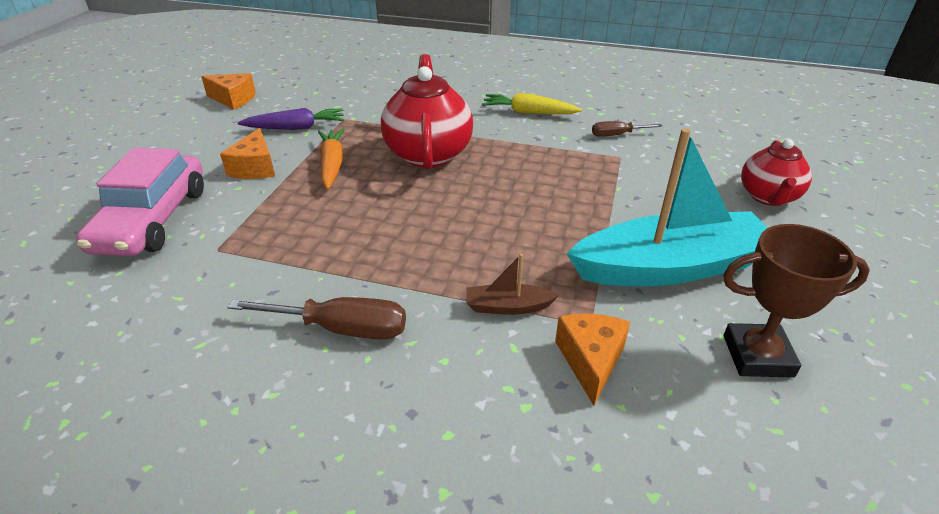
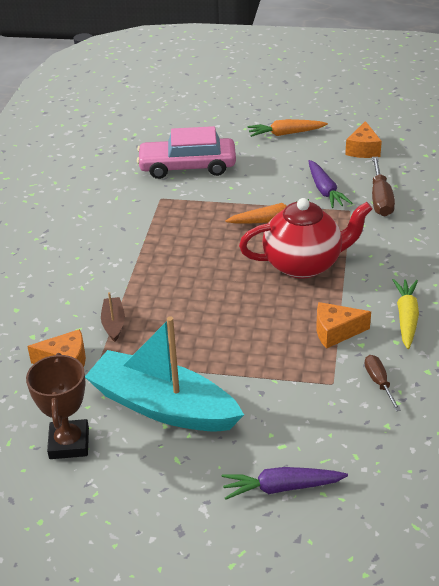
camera: 85 degrees right, 0 degrees up
(148, 139) = (285, 134): none -> orange carrot
(255, 168) = (258, 187): orange cheese -> orange cheese (335, 332)
(341, 329) = (92, 259): brown screwdriver -> brown screwdriver (380, 199)
(670, 267) = (163, 406): turquoise boat -> turquoise boat turned 135 degrees clockwise
(768, 197) = (281, 488): red teapot -> purple carrot

